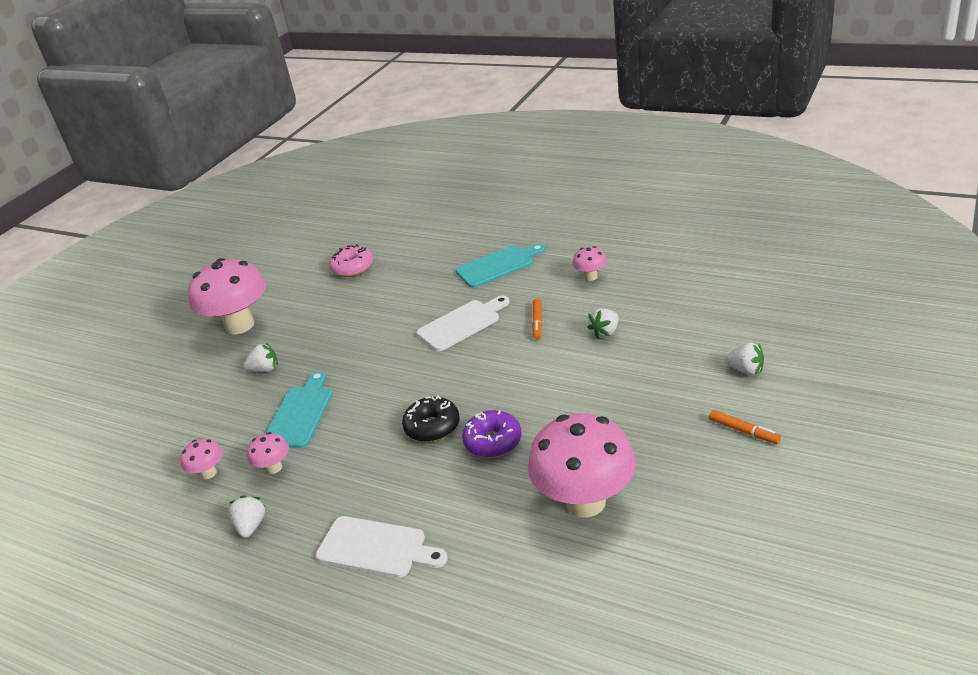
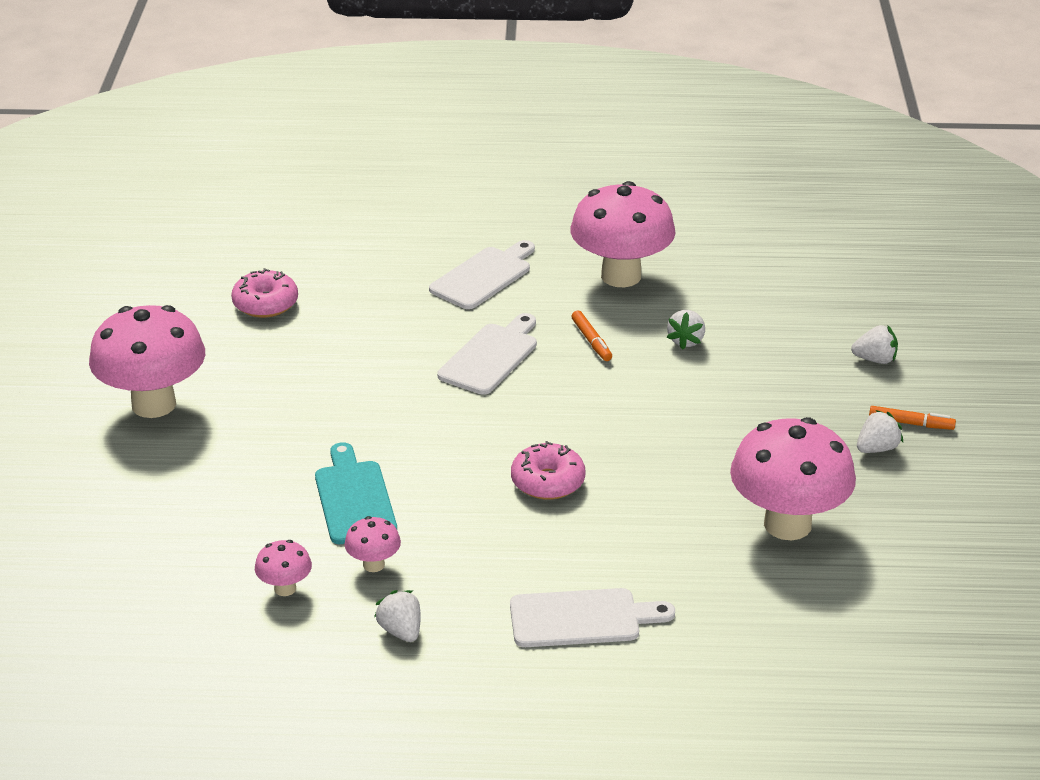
camera: 30 degrees left, 0 degrees up
(264, 369) = (249, 454): white strawberry -> white strawberry (877, 448)
(432, 427) = (548, 482): black donut -> pink donut
(493, 441) = (636, 484): purple donut -> none
(498, 266) = (484, 276): turquoise cutting board -> white cutting board
(590, 277) = (621, 276): pink mushroom -> pink mushroom, size x2.25

